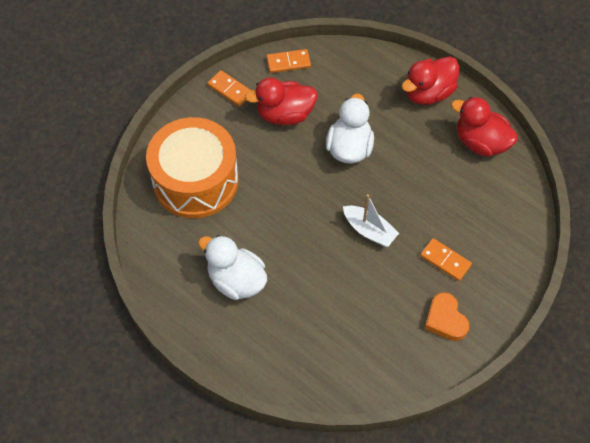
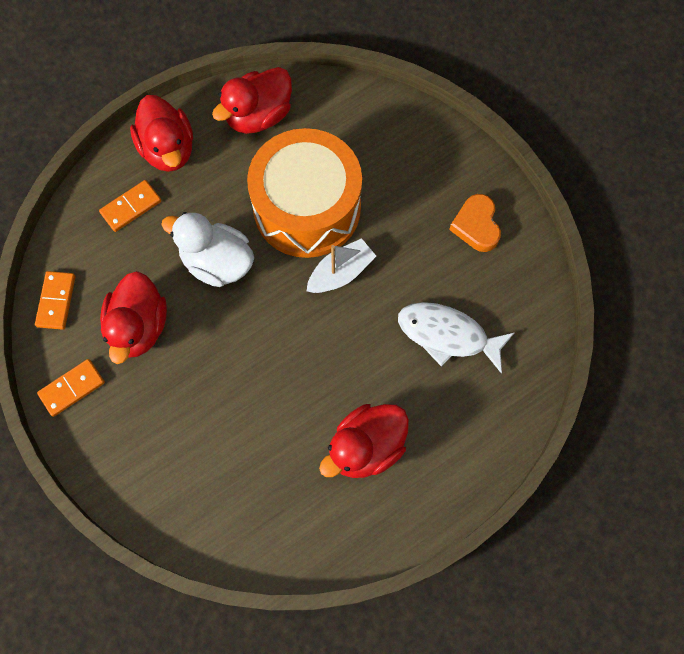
camera: 75 degrees left, 10 degrees up
(195, 180) = (203, 467): orange drum -> orange drum (307, 208)
(236, 280) = (366, 447): white duck -> red duck
(342, 318) = (447, 335): none -> white fish
(445, 261) = (403, 203): orange domino -> orange domino (131, 207)
(445, 320) = (476, 226): orange heart -> orange heart turned 90 degrees clockwise

